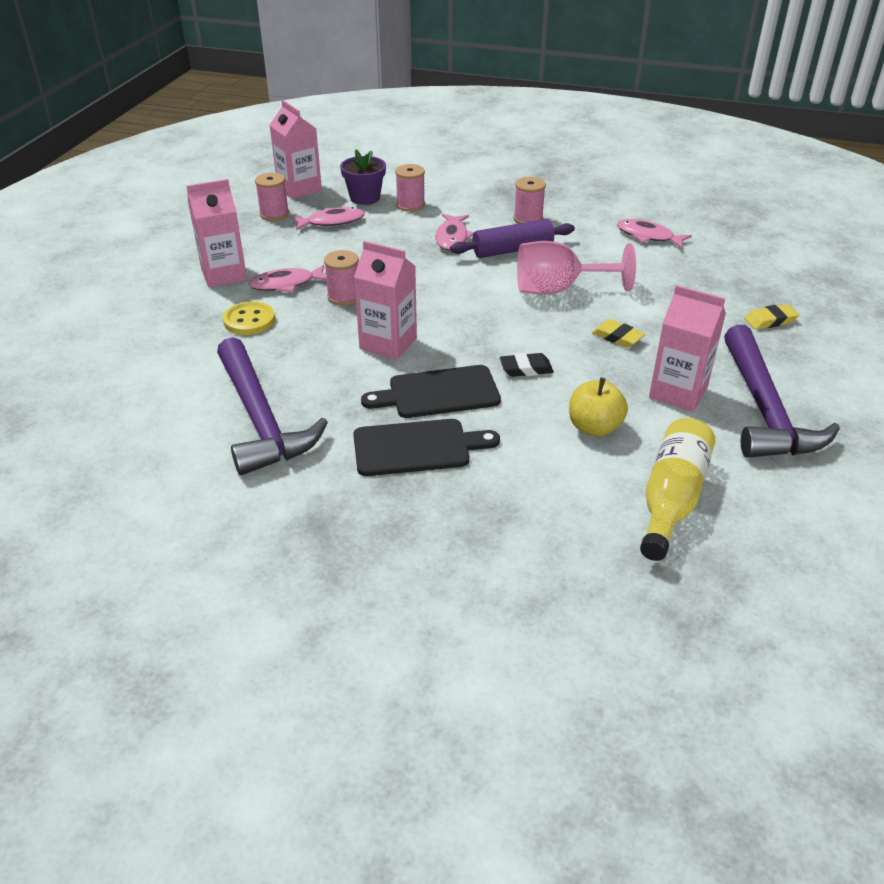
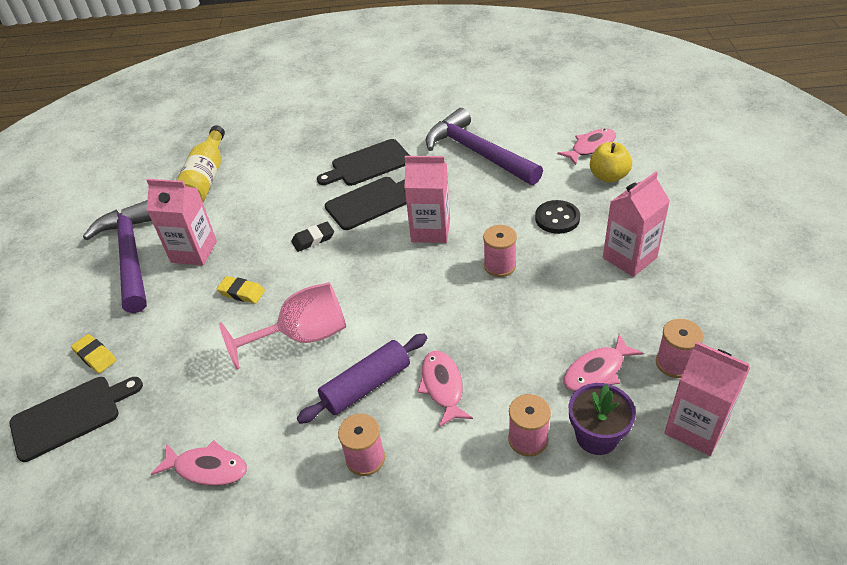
camera: 165 degrees right, 5 degrees up
(249, 320) = (557, 218): yellow button -> black button
(286, 284) = (563, 264): pink fish -> pink fish (591, 147)
(594, 427) = (256, 208): yellow apple -> yellow apple (608, 176)
(770, 320) = (95, 356): yellow eraser -> yellow eraser turned 75 degrees clockwise
(776, 285) = (70, 416): none -> black cutting board

